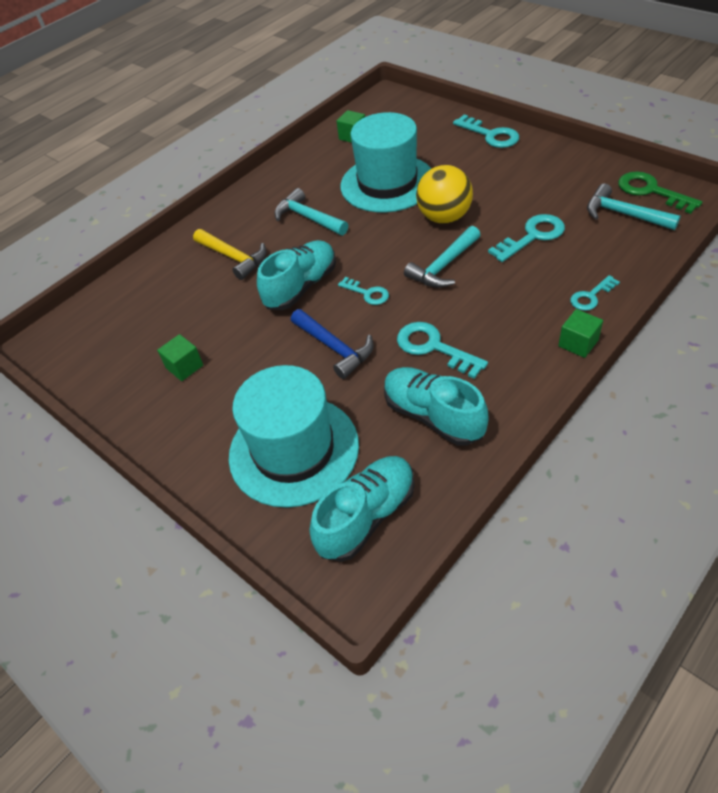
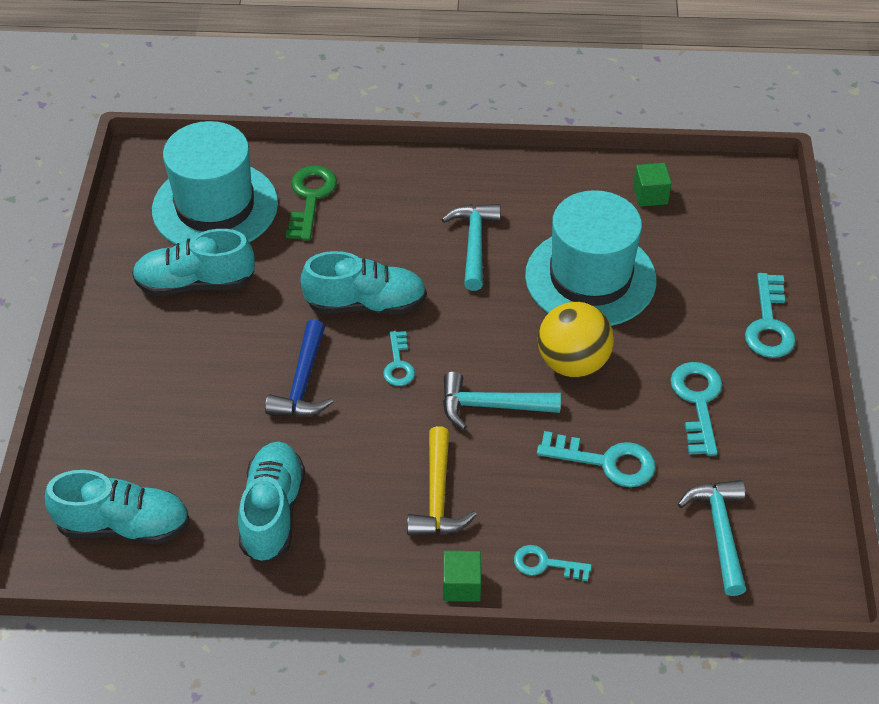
camera: 45 degrees right, 0 degrees up
(184, 367) = (195, 283): green cube -> turquoise shoe
(234, 258) = (364, 222): yellow hammer -> yellow hammer (438, 496)
(293, 450) = (158, 428): turquoise hat -> turquoise hat (215, 206)
(434, 347) = (363, 463): turquoise key -> turquoise key (697, 402)
(651, 191) = (791, 541): green key -> green key (310, 198)

